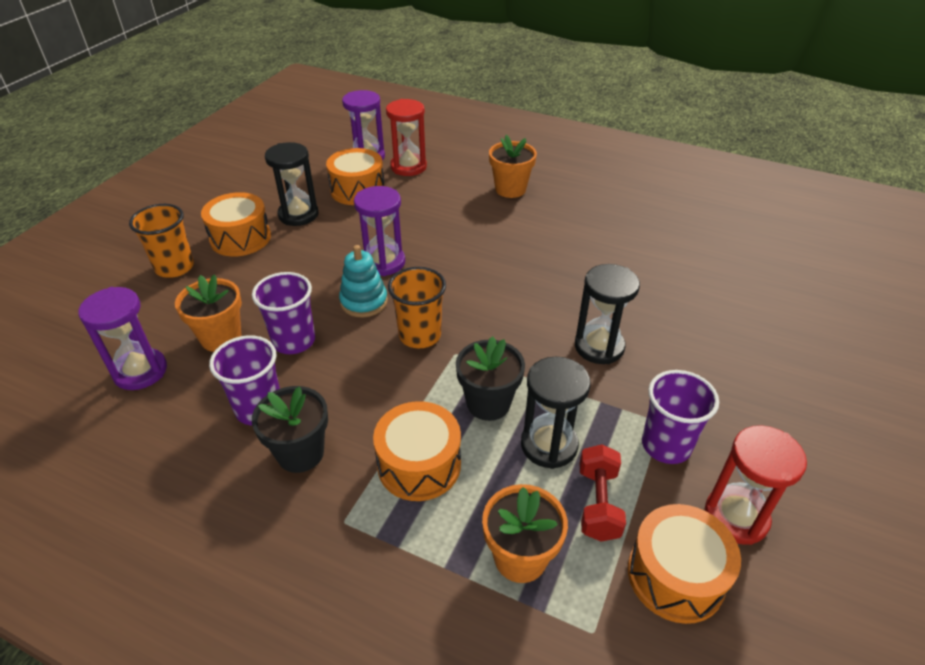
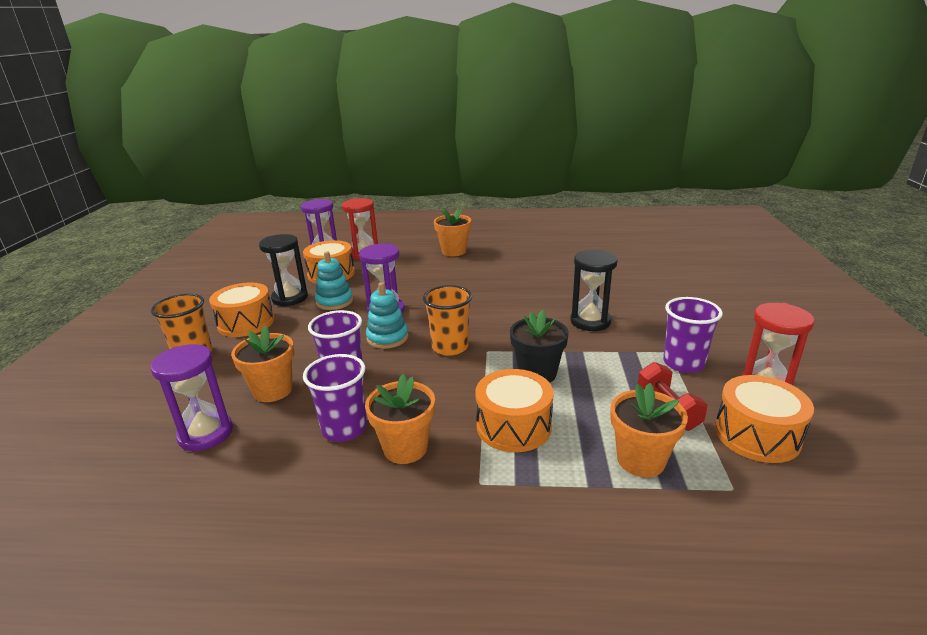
camera: 20 degrees left, 15 degrees down
(300, 453) = (405, 448): black flower pot -> orange flower pot
(339, 233) = (334, 301): none -> turquoise stacking toy
(549, 445) = (603, 386): black hourglass -> none

